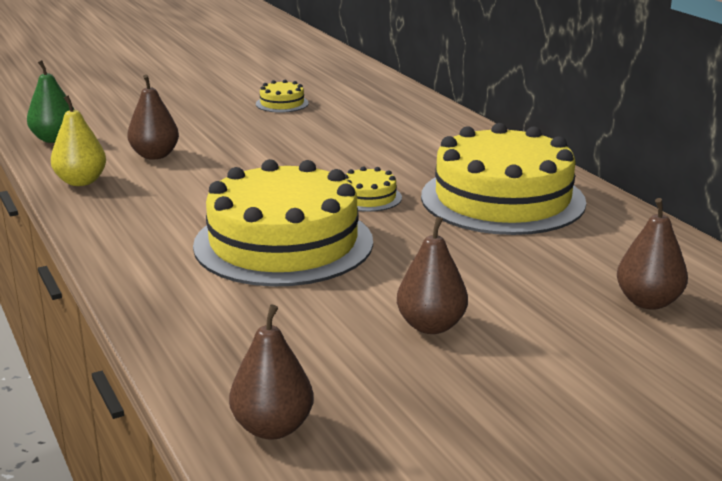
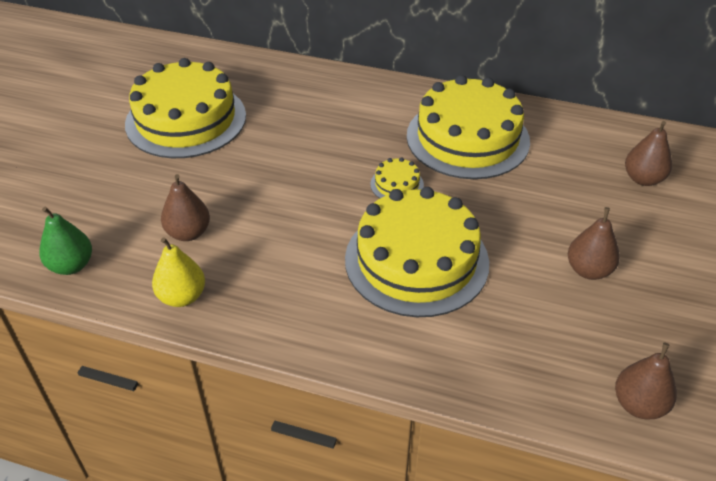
camera: 45 degrees left, 20 degrees up
(282, 103) = (186, 119): yellow cake -> yellow cake, size x2.45

